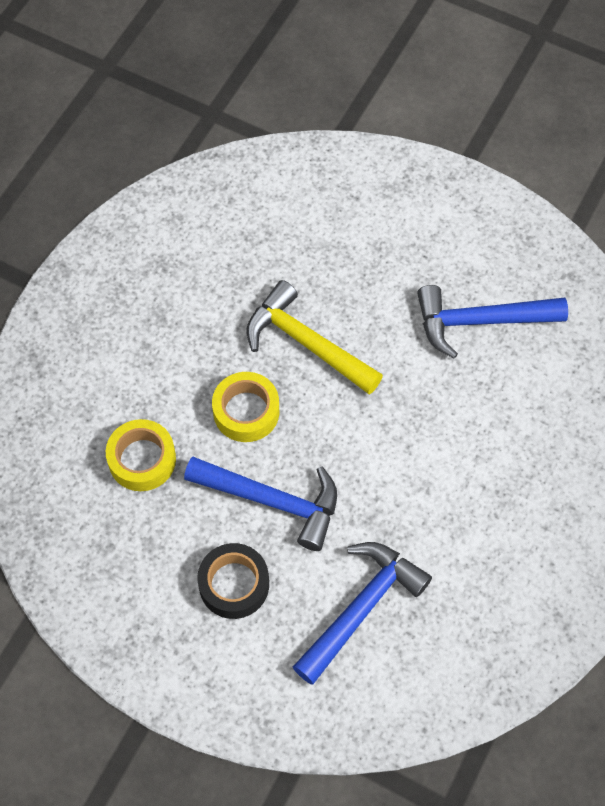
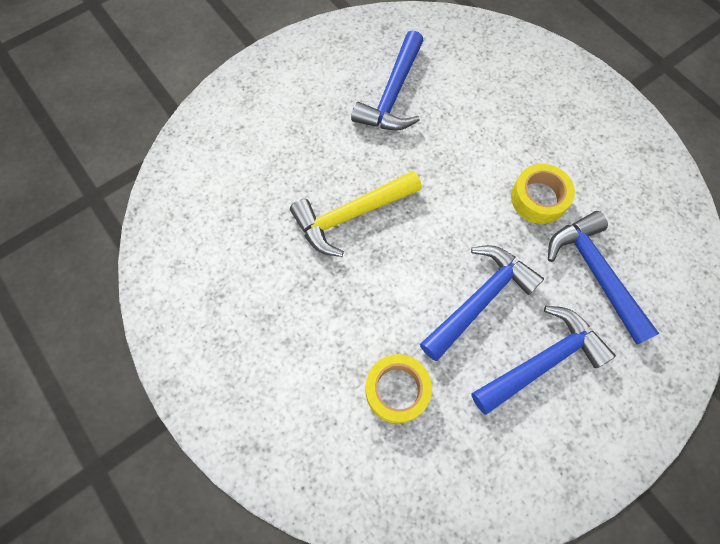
camera: 65 degrees left, 5 degrees up
(234, 584) = (543, 361): black tape -> blue hammer
(246, 411) = (390, 286): yellow tape -> yellow tape (538, 198)

